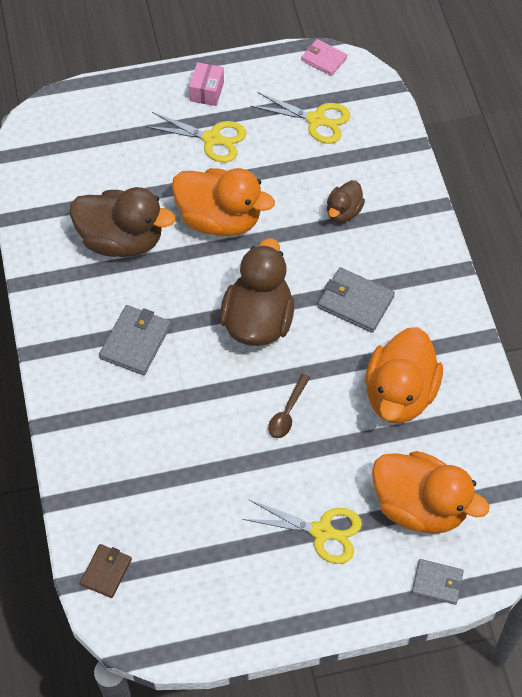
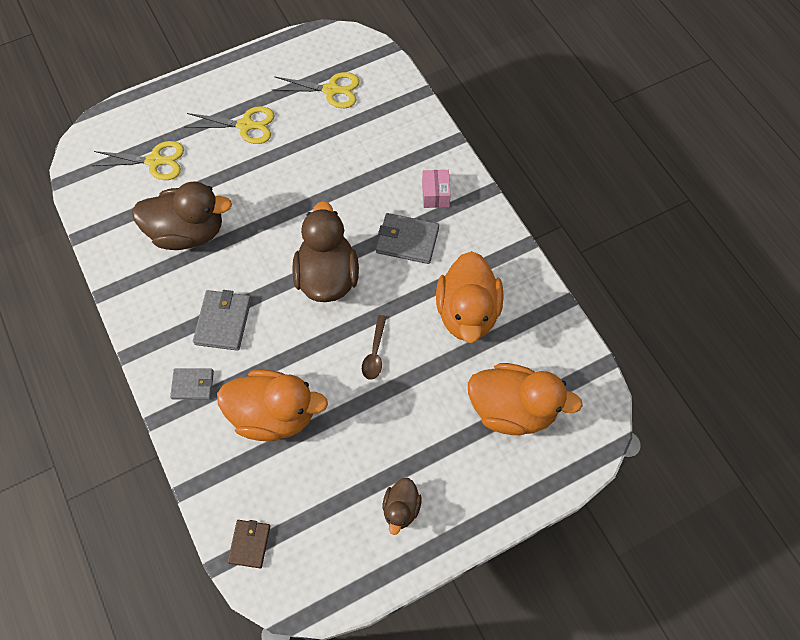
camera: 15 degrees left, 5 degrees up
(207, 91) = (230, 85): pink box -> pink box (435, 195)
(220, 219) = (270, 194): orange duck -> orange duck (274, 414)
(322, 531) = (434, 454): yellow scissors -> yellow scissors (155, 161)
(324, 59) = (324, 37): pink wallet -> none
(343, 212) = (376, 164): brown duck -> brown duck (401, 508)
(437, 583) = (546, 475): grey wallet -> grey wallet (193, 385)

